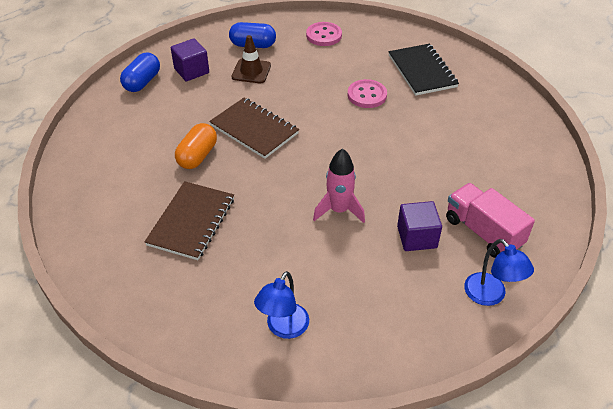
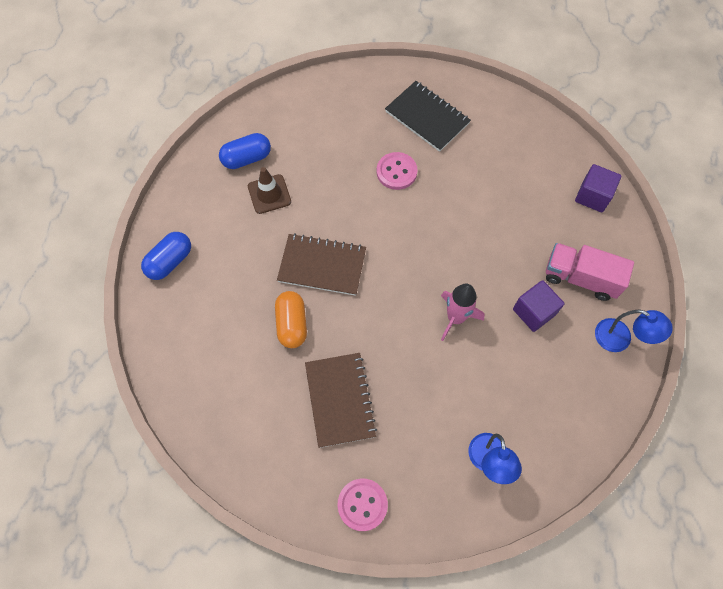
camera: 30 degrees left, 20 degrees up
(142, 82) = (170, 261): blue capsule -> blue capsule turned 45 degrees clockwise
(191, 71) = (209, 222): purple cube -> purple cube (592, 196)
(324, 35) = (308, 113): pink button -> pink button (362, 504)

